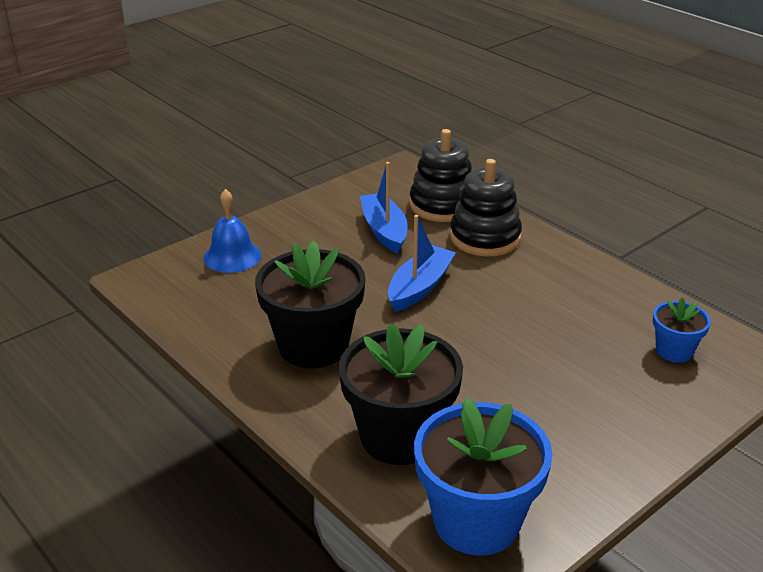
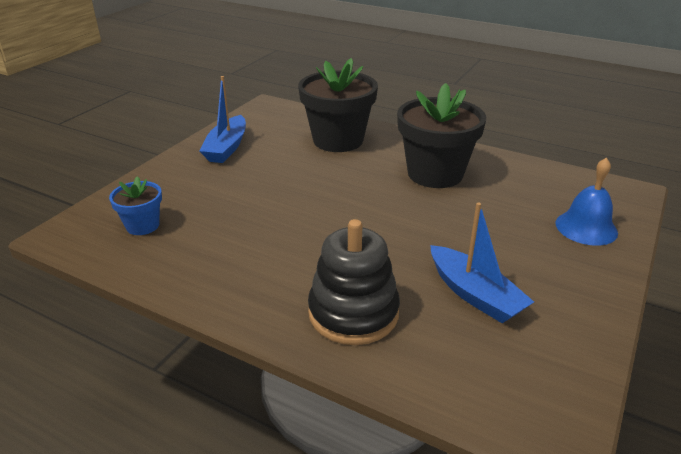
camera: 160 degrees right, 0 degrees up
(419, 287) = (388, 235): blue boat -> blue boat (227, 148)
(442, 205) = (436, 358): black stacking toy -> none
(476, 521) = (277, 119): blue flower pot -> none

